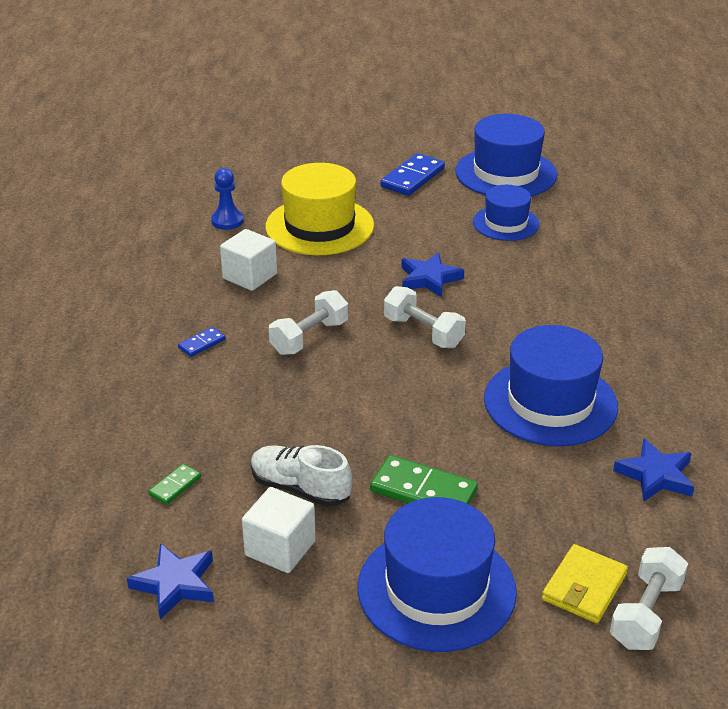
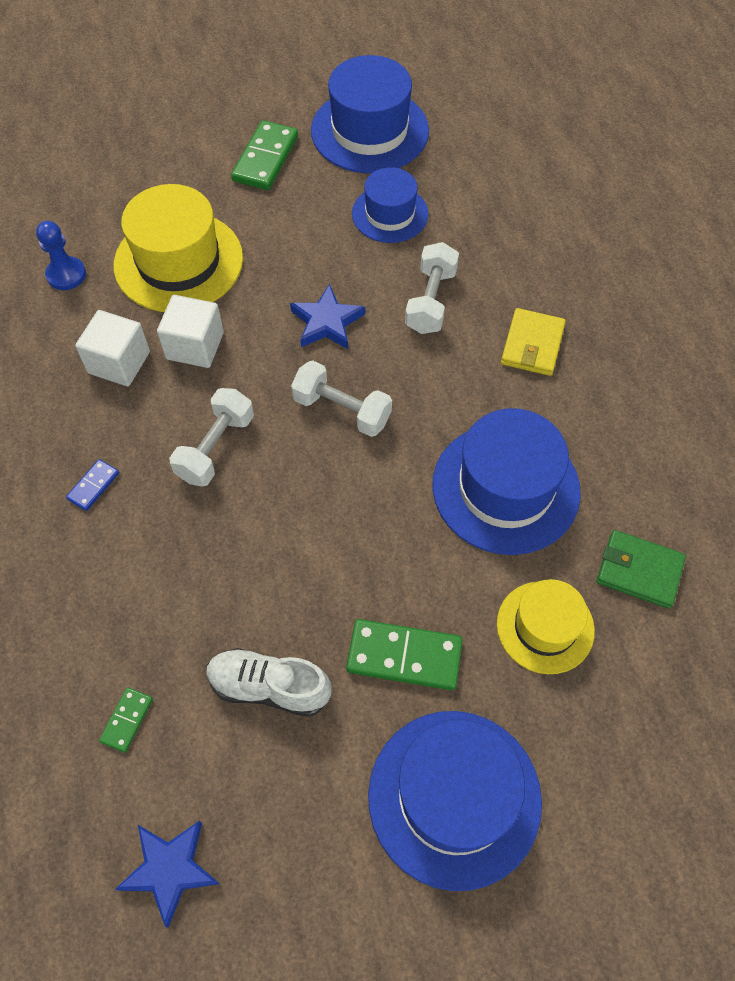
camera: 15 degrees left, 25 degrees up
(280, 548) = (271, 783): white cube -> white cube (195, 346)
(413, 178) = (266, 159): blue domino -> green domino
(556, 496) = (545, 627): none -> yellow hat
(584, 587) = (604, 752): yellow wallet -> yellow wallet (532, 345)
(645, 614) = (674, 773): white dumbbell -> white dumbbell (430, 301)
(655, 475) = (639, 571): blue star -> green wallet

